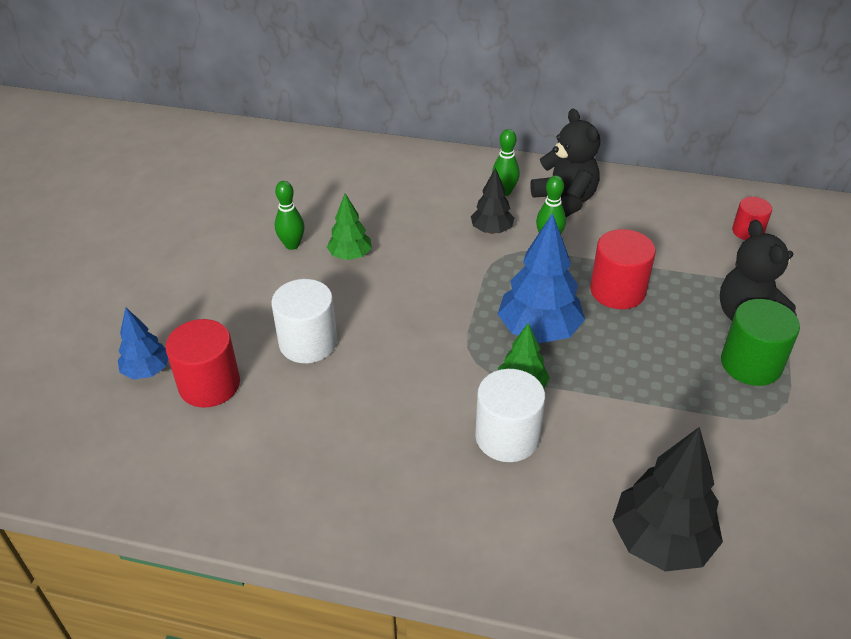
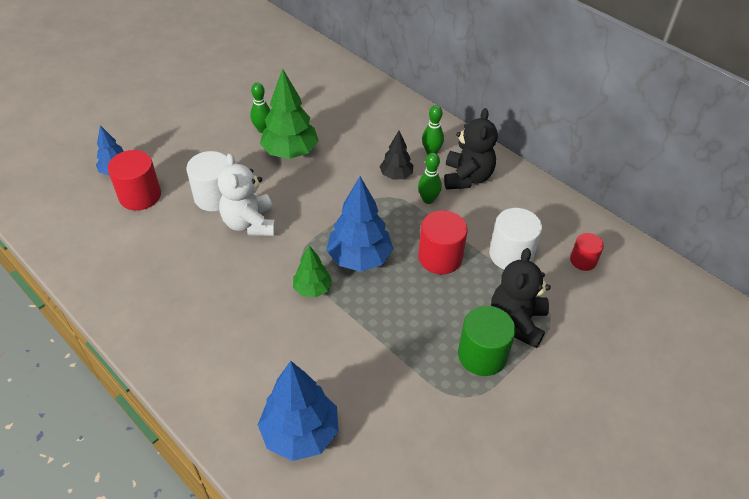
camera: 30 degrees right, 5 degrees up
(350, 256) = (290, 152): green tree -> green tree, size x1.73
(380, 352) = (250, 223): none -> white teddy bear
(507, 437) = (273, 316): white cylinder -> white cylinder (511, 254)
(661, 541) = (300, 433): black tree -> blue tree

